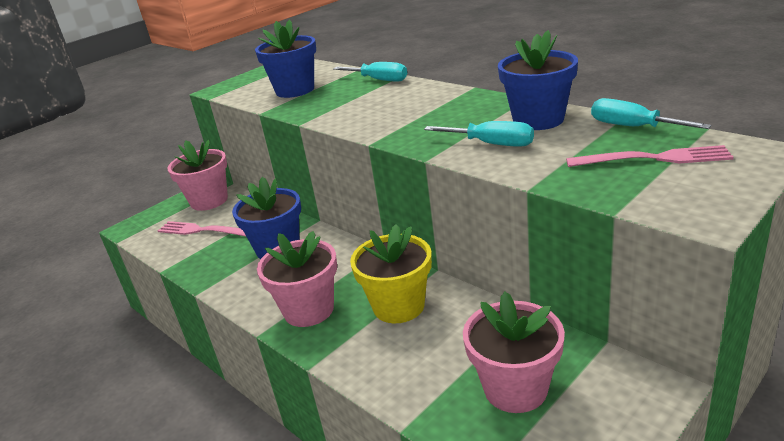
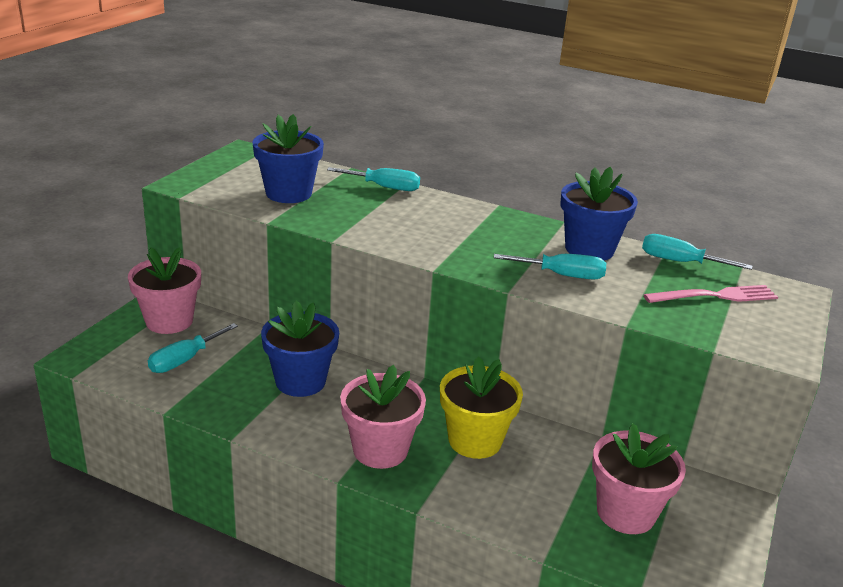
camera: 25 degrees left, 0 degrees up
(201, 230) = (184, 360): pink fork -> turquoise screwdriver

